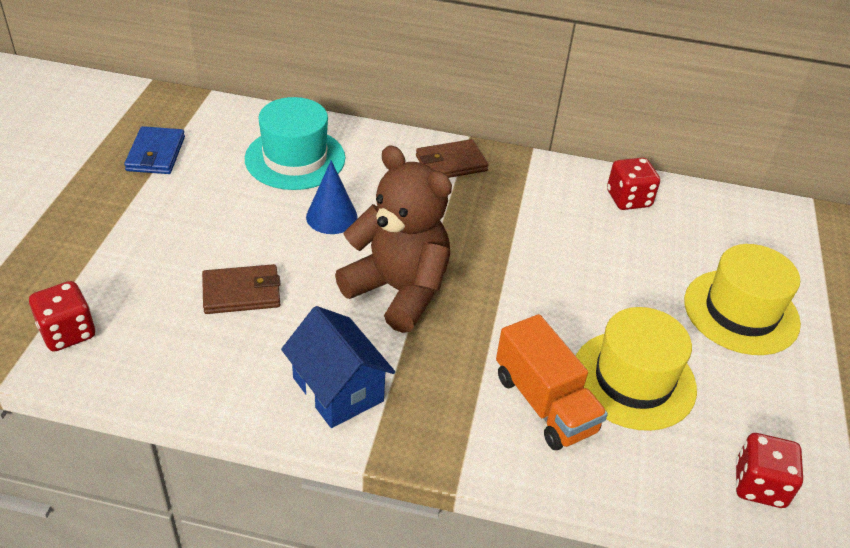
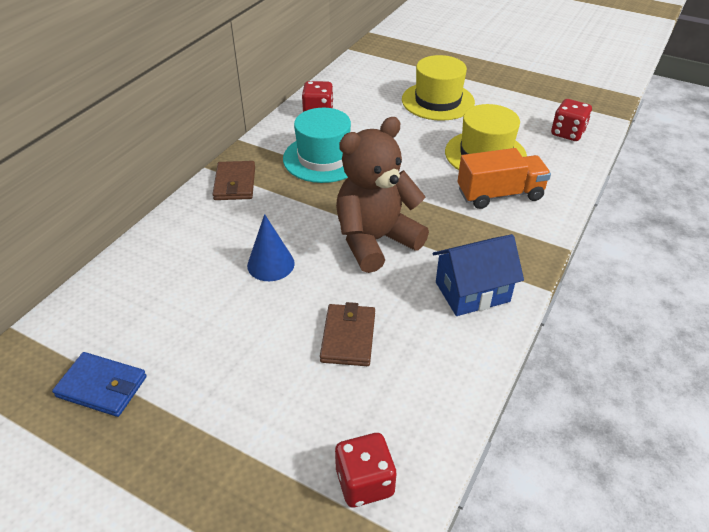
camera: 70 degrees left, 0 degrees up
(295, 158) = (174, 276): turquoise hat -> turquoise hat (323, 158)

